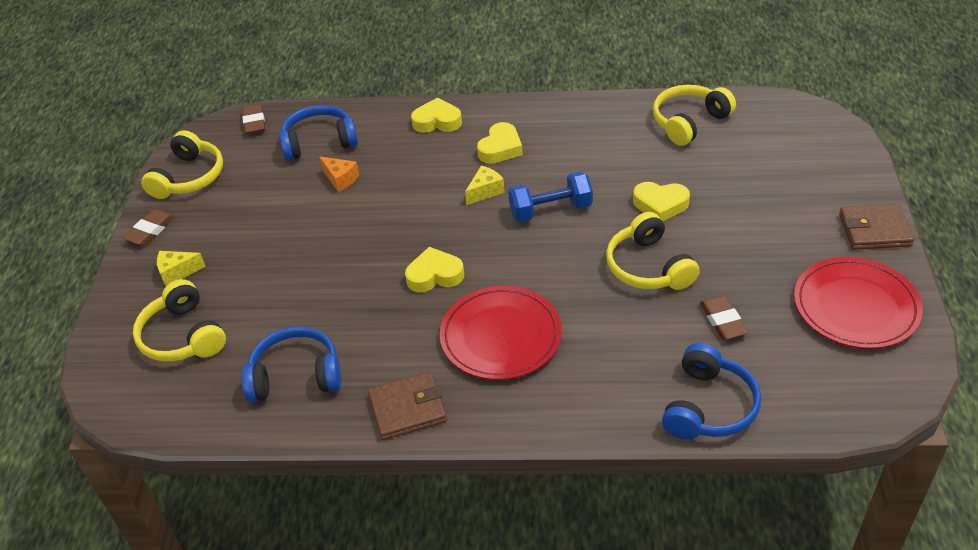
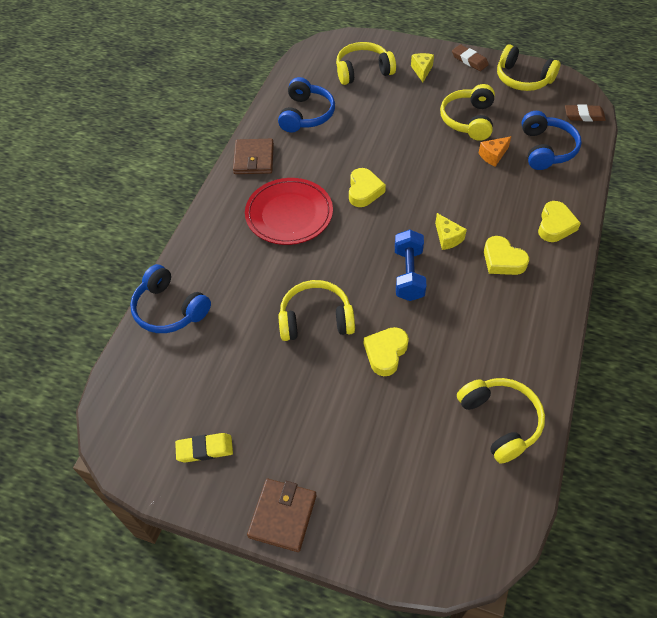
camera: 105 degrees right, 10 degrees up
(278, 210) = (468, 120): none -> yellow headphones
(723, 320) = (238, 348): brown eraser -> none
(855, 306) = (205, 449): red plate -> yellow eraser

